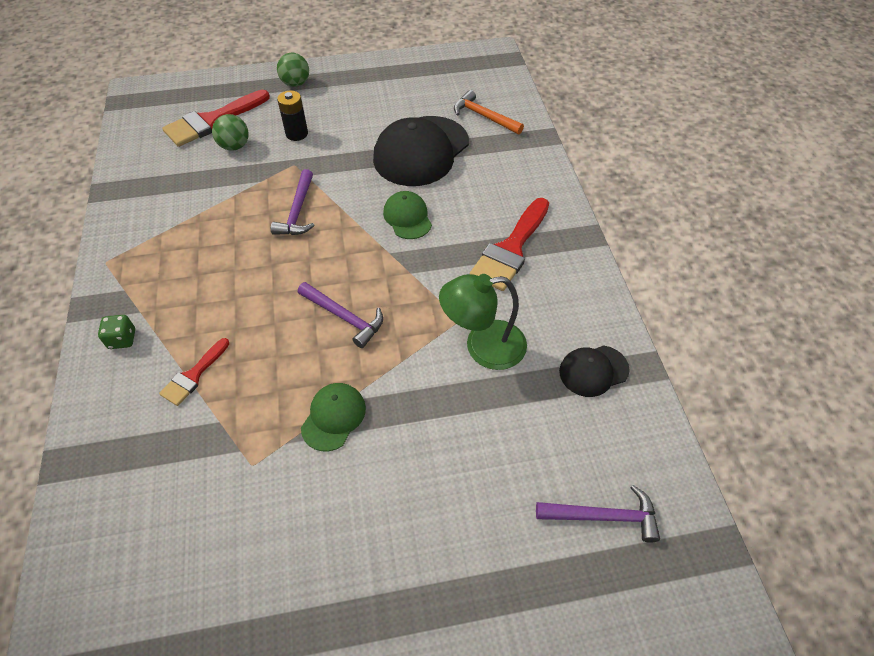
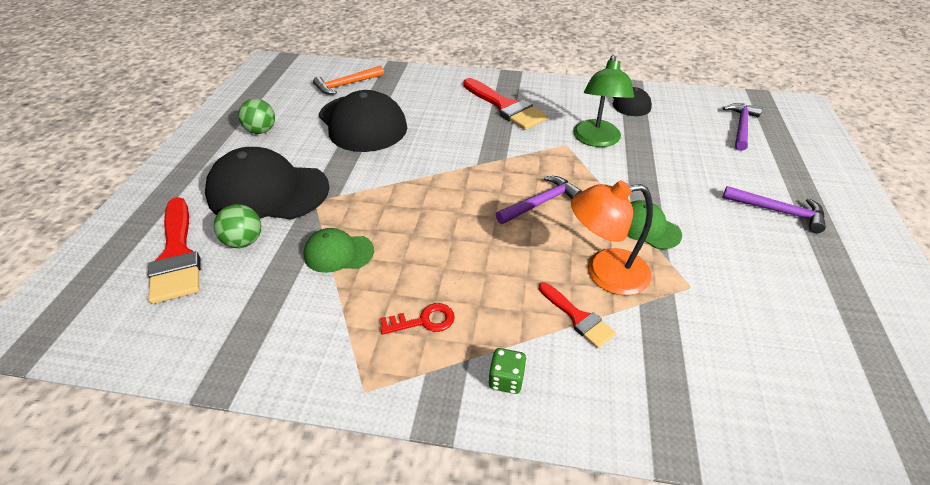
camera: 70 degrees left, 10 degrees down
(173, 274) = (423, 321): none -> red key
(254, 387) = (604, 273): none -> orange lamp
(296, 83) = (181, 179): green ball -> green ball (261, 131)
(297, 134) = (268, 191): black battery -> black cap
(297, 211) = (388, 209): purple hammer -> purple hammer (778, 211)
(407, 217) = (440, 146): green cap -> green cap (338, 253)

